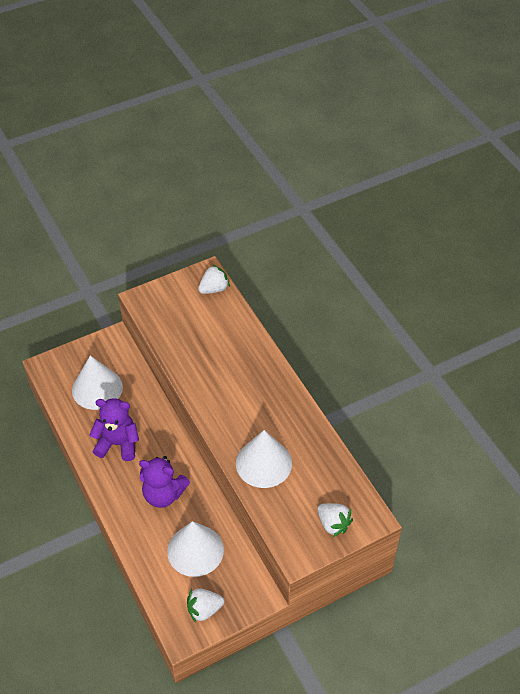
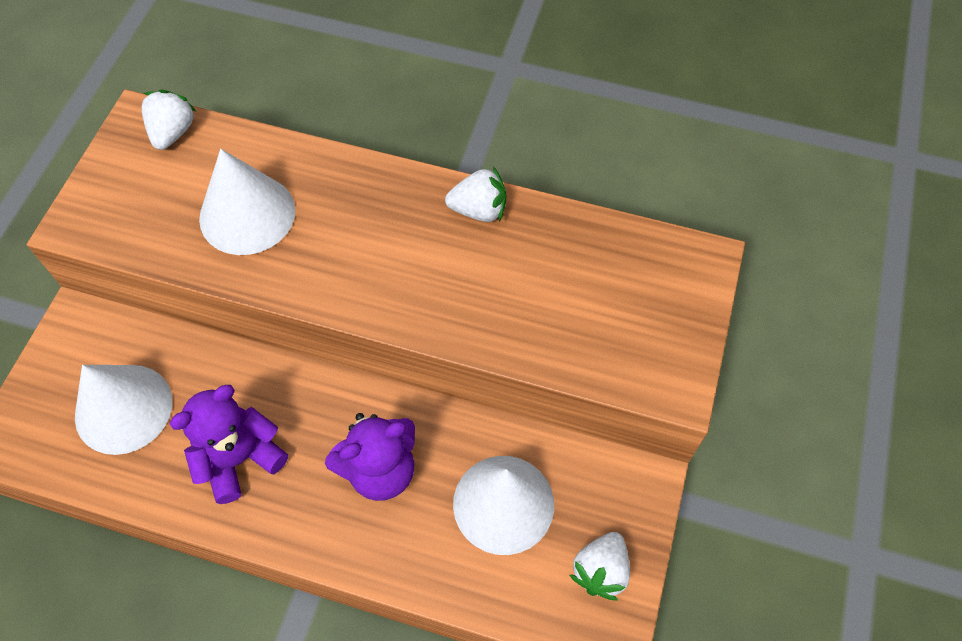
camera: 45 degrees left, 10 degrees up
(263, 463) = (499, 306): white cone -> white cone (247, 214)
(333, 524) = (670, 308): white strawberry -> white strawberry (479, 210)

